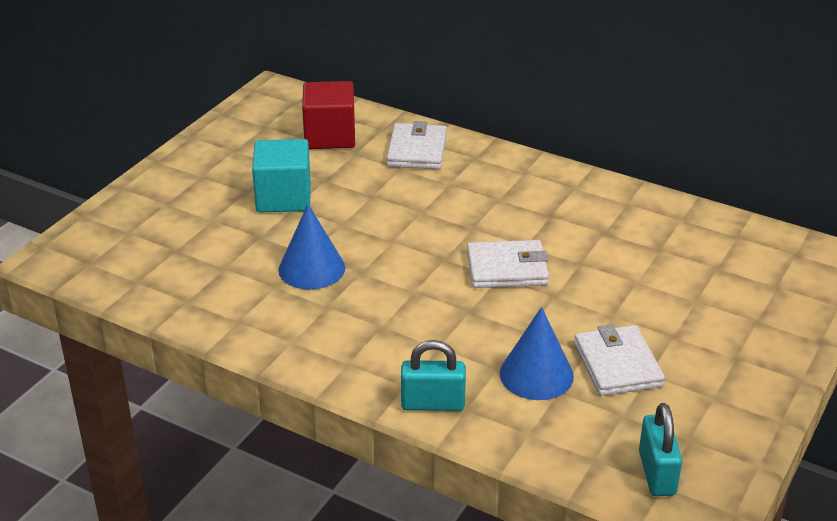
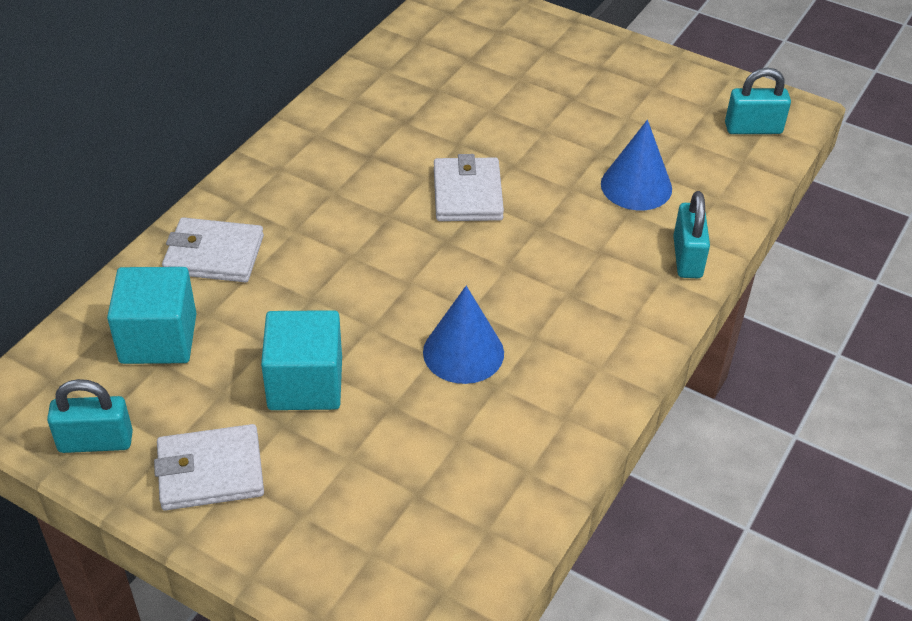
camera: 90 degrees left, 10 degrees up
(239, 123) = (96, 442): none -> turquoise padlock
(330, 136) = (158, 339): red cube -> turquoise cube
(617, 365) = (617, 135): white wallet -> white wallet (210, 471)

